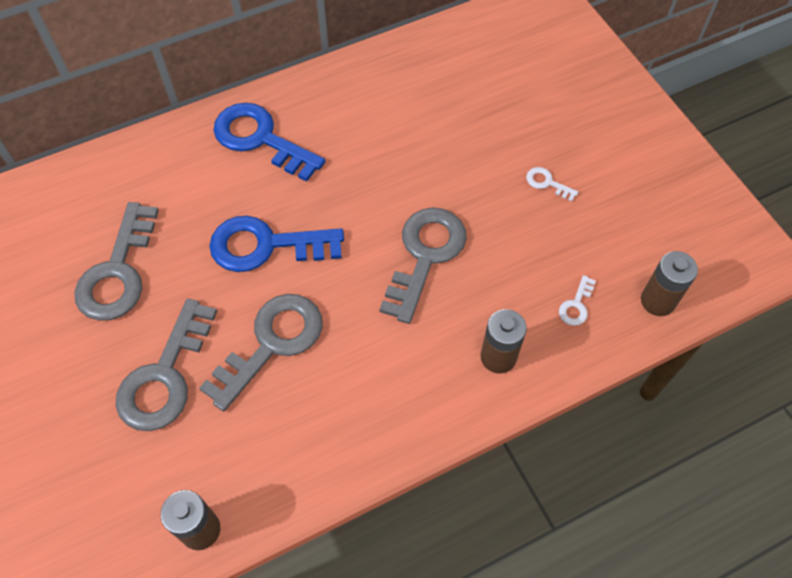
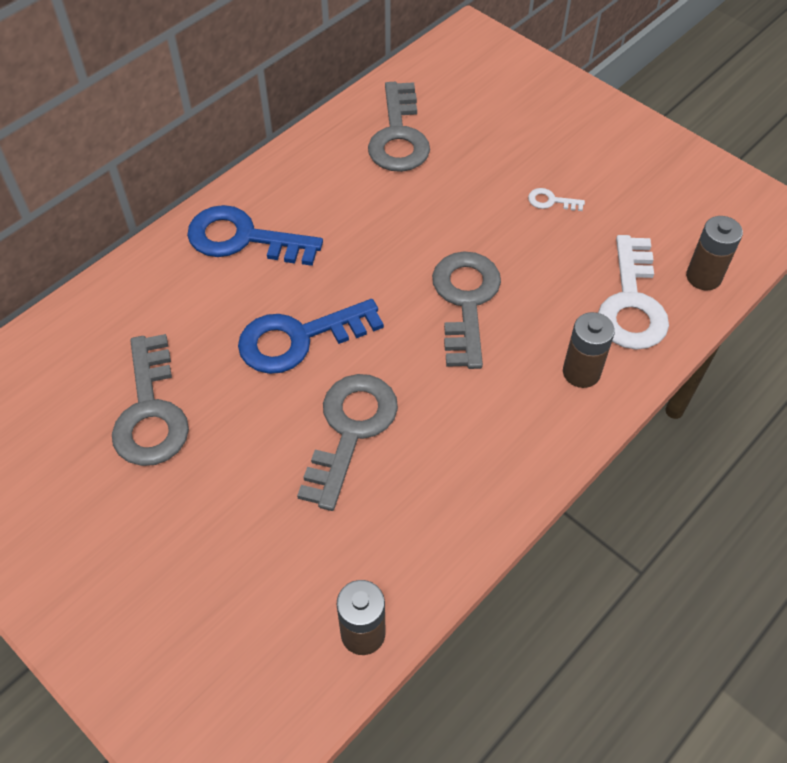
camera: 20 degrees left, 5 degrees down
(164, 376) = (252, 497): grey key -> grey key (398, 136)
(576, 305) = (631, 303): white key -> white key, size x2.36

